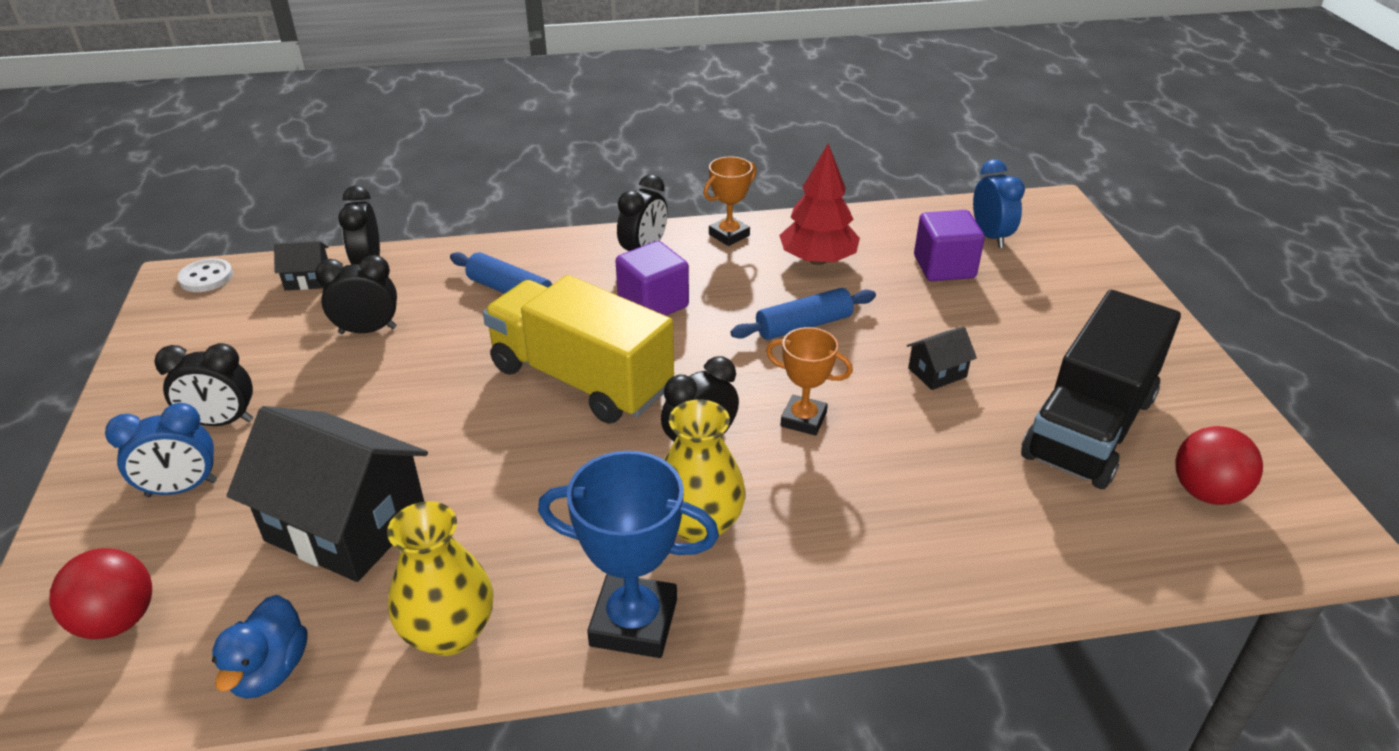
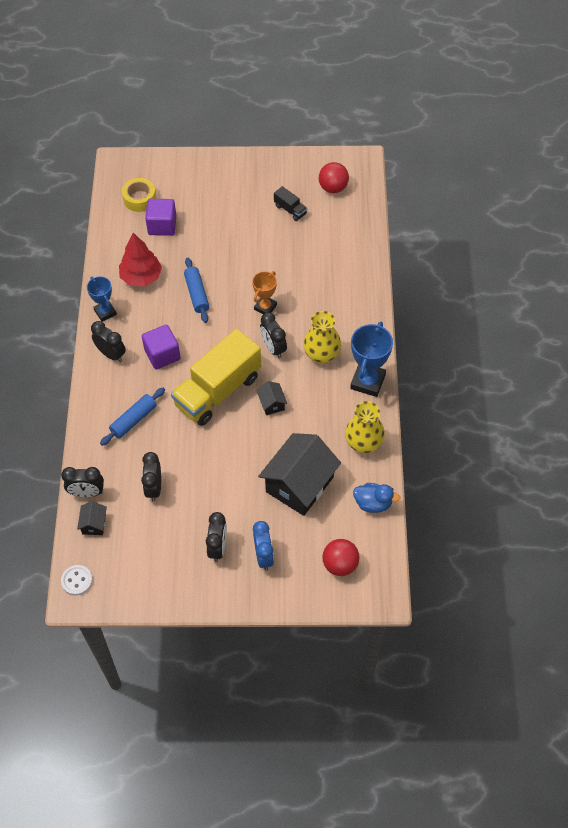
camera: 80 degrees left, 20 degrees up
(729, 235) = (105, 312): orange trophy -> blue trophy
(937, 372) = (244, 251): black house -> black house (272, 403)
(990, 236) = (139, 199): blue clock -> yellow tape
(1089, 427) = (290, 210): black truck -> black truck, size x0.41

